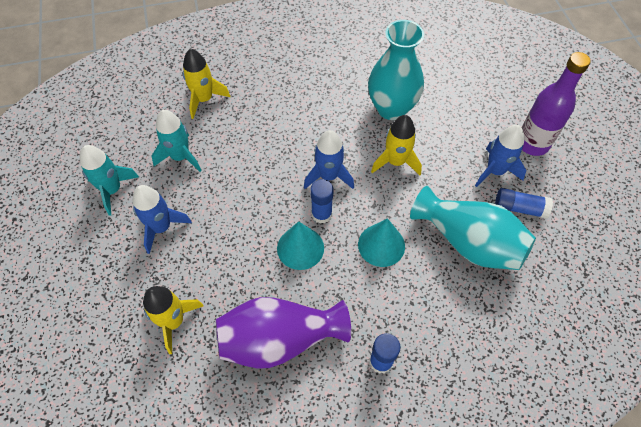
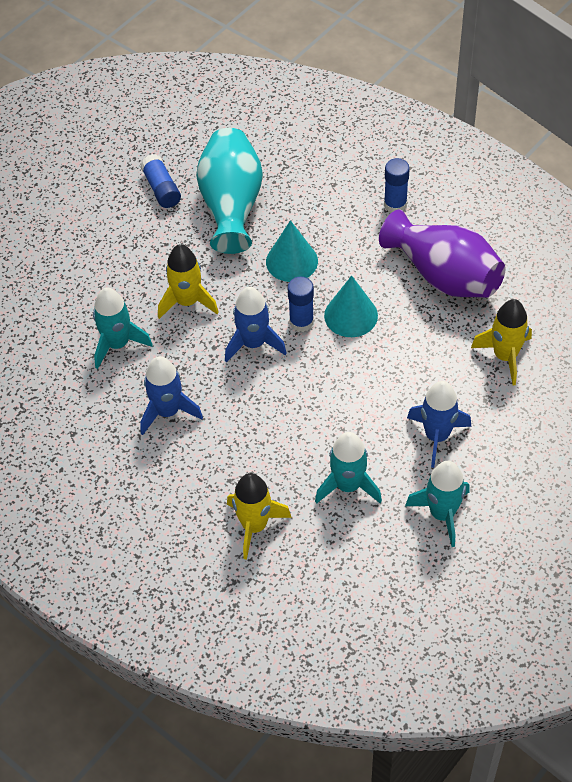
camera: 125 degrees left, 5 degrees down
(391, 108) = (117, 344): turquoise vase -> turquoise rocket
(495, 171) = (132, 224): blue rocket -> blue rocket (168, 411)
(532, 143) = (71, 212): purple bottle -> none

